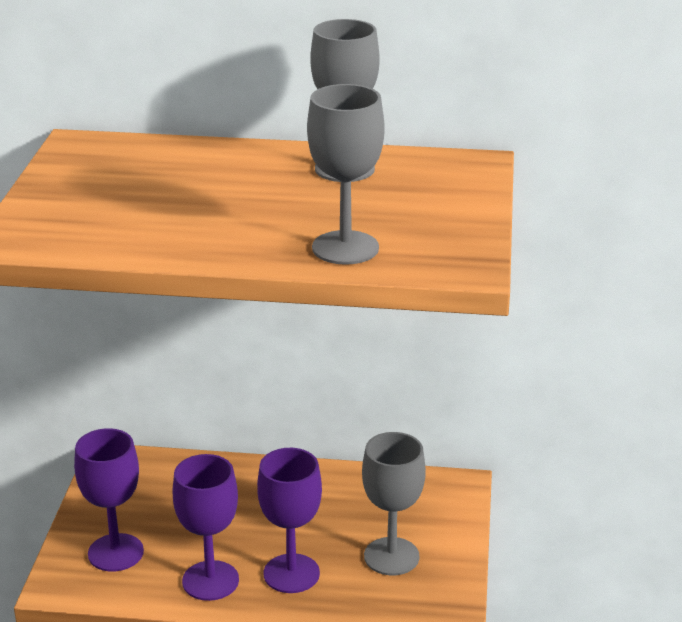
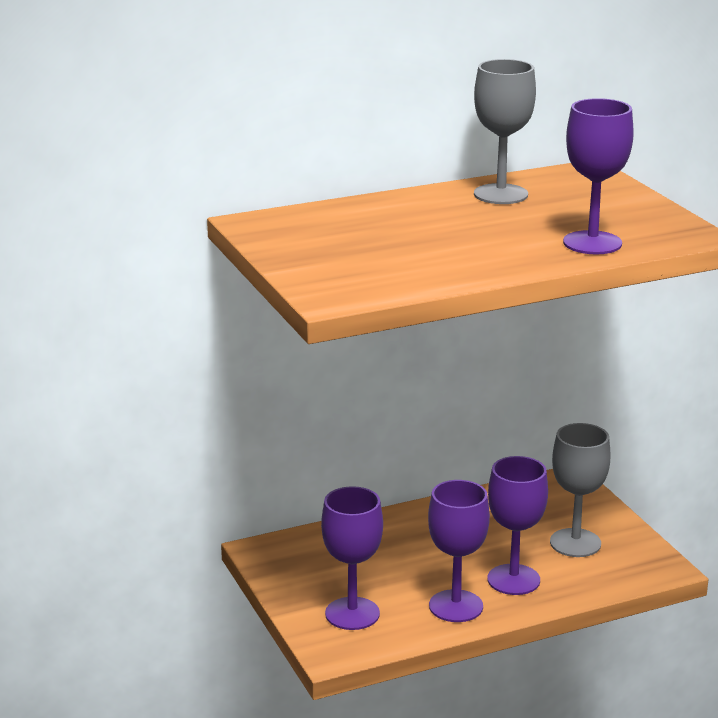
camera: 30 degrees left, 5 degrees down
(345, 248) = (592, 243): grey goblet -> purple goblet

